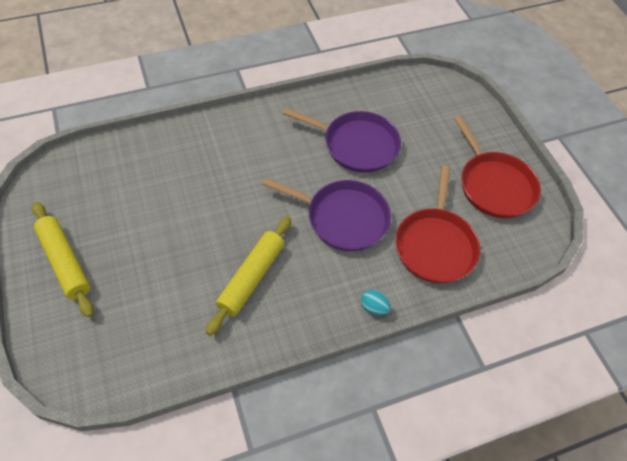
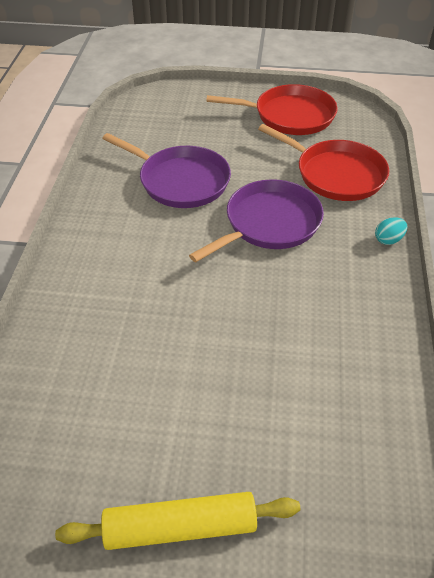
camera: 60 degrees left, 10 degrees down
(251, 277) = (308, 323): yellow rolling pin -> none
(356, 145) = (180, 181): purple pan -> purple pan turned 75 degrees clockwise

